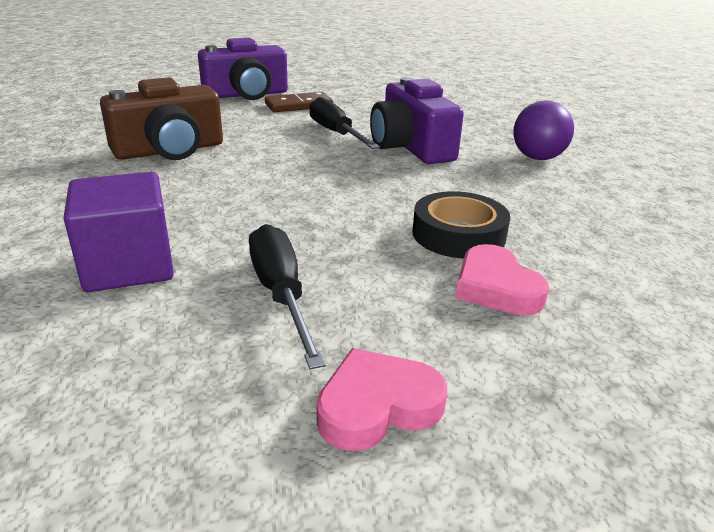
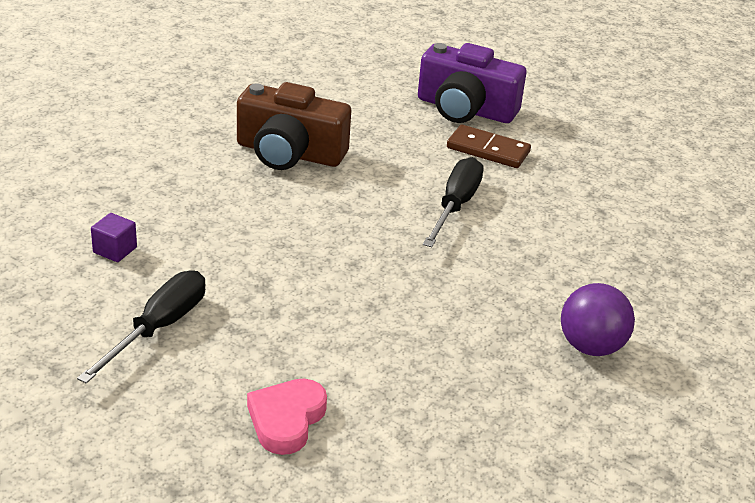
camera: 45 degrees right, 5 degrees up
(128, 266) = (115, 250): purple cube -> purple cube, size x0.49
(377, 406) = (92, 426): pink heart -> none
(411, 147) = (492, 261): purple camera -> none
(458, 234) = (348, 366): black tape -> none

